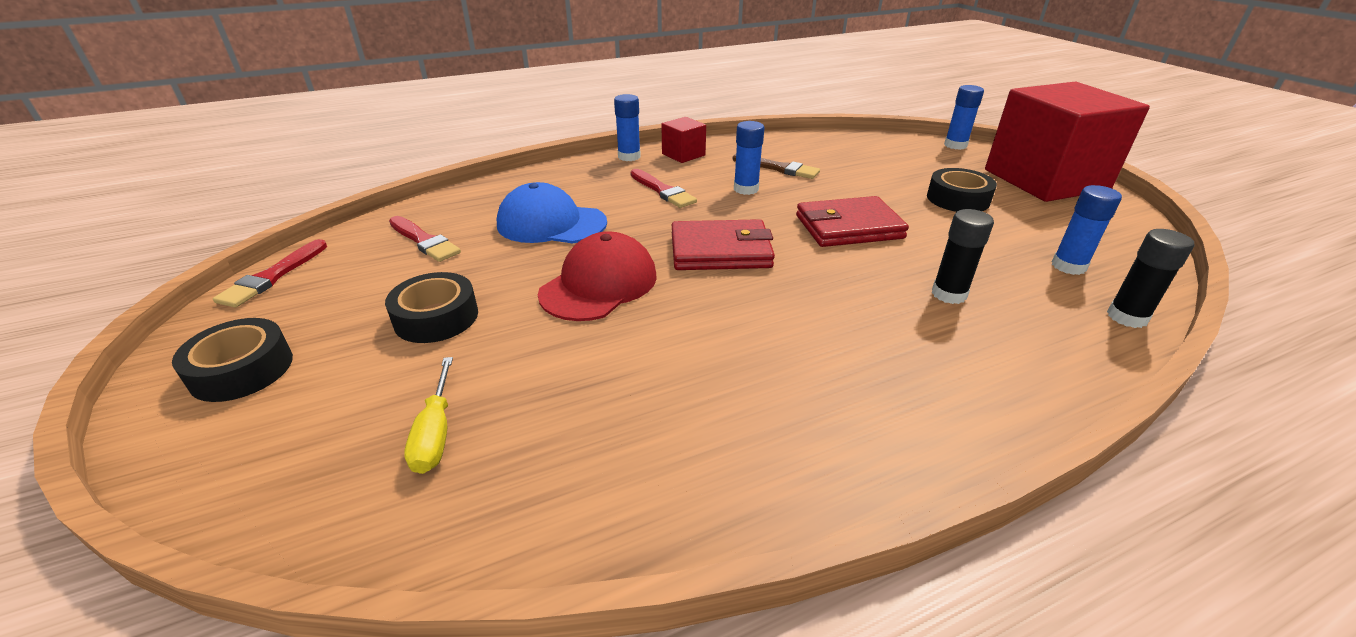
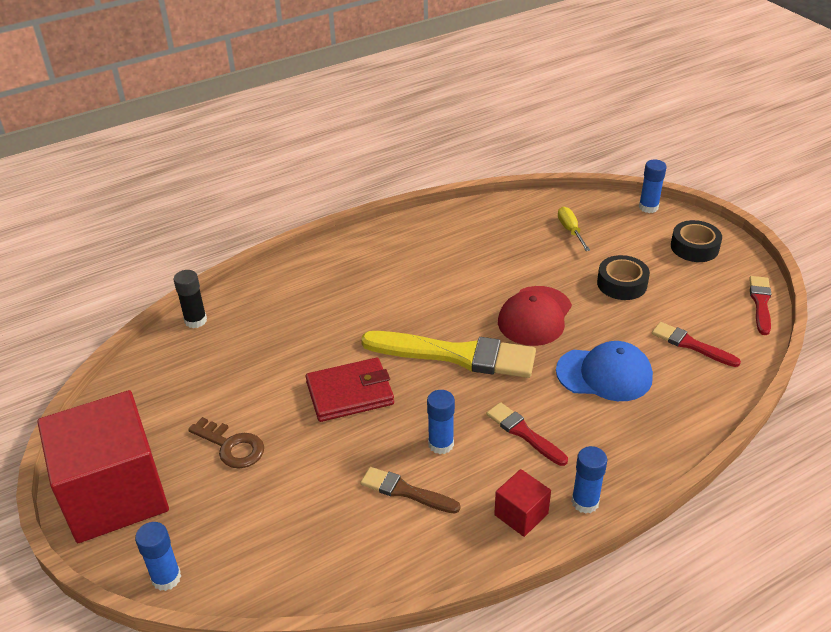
camera: 175 degrees right, 5 degrees up
(720, 251) = (456, 355): red wallet -> yellow brush
(949, 294) = (299, 329): black glue stick -> none
(958, 199) = (232, 446): black tape -> brown key
(1068, 266) = (196, 362): blue glue stick -> blue glue stick (648, 207)

